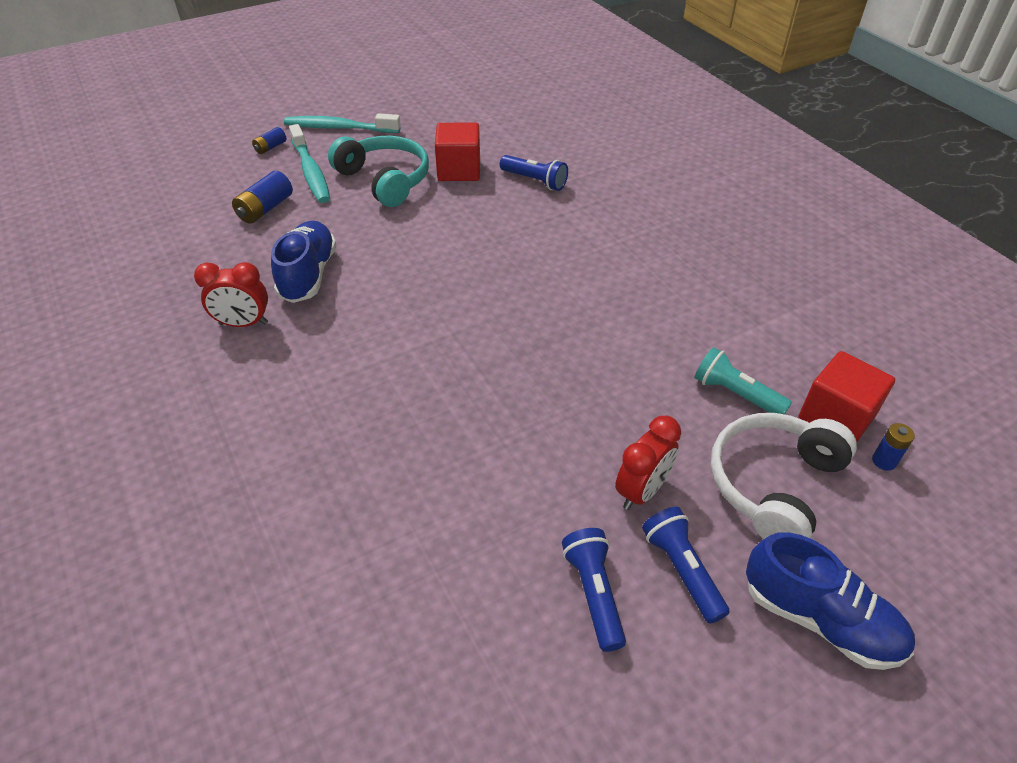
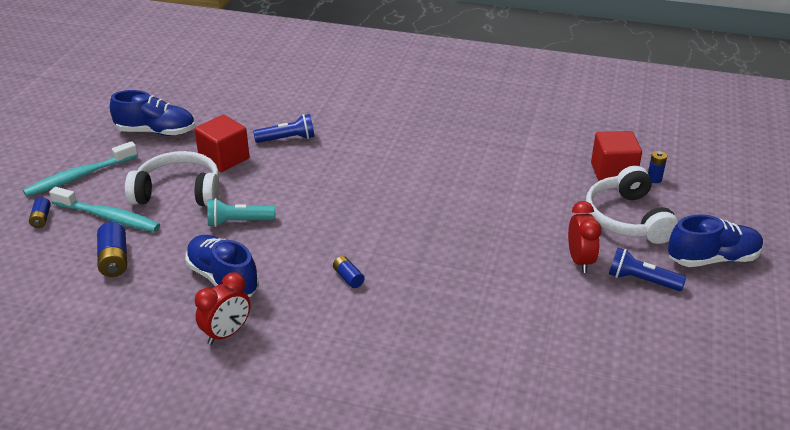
camera: 45 degrees left, 10 degrees down
(385, 180) = (179, 192): turquoise headphones -> white headphones
(397, 342) = (348, 278): none -> blue battery
(442, 119) = (156, 132): none -> blue shoe
(593, 593) = (621, 317): blue flashlight -> none
(735, 394) = (558, 190): turquoise flashlight -> turquoise flashlight (238, 222)

